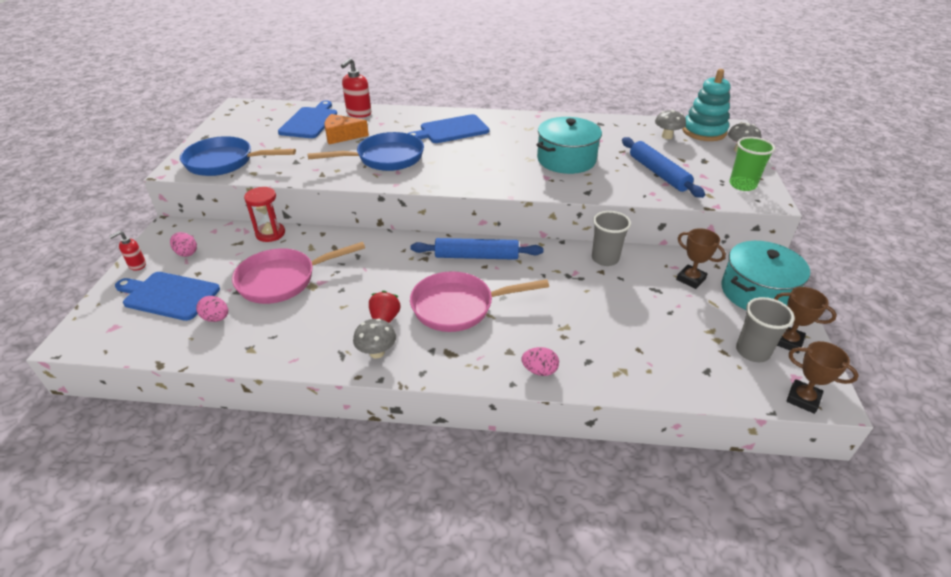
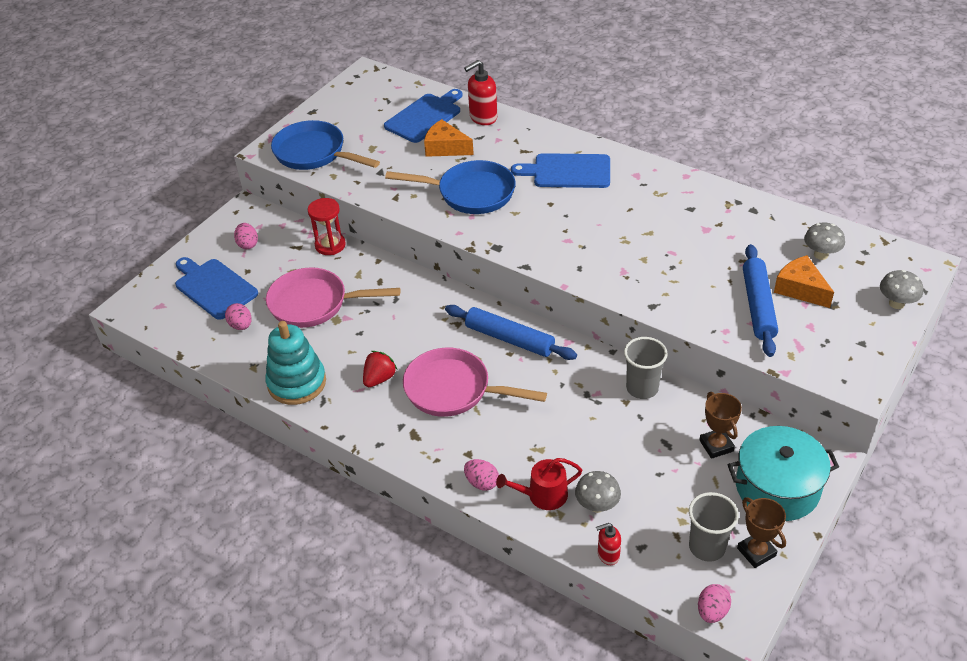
camera: 30 degrees right, 5 degrees up
(137, 265) = (202, 245): red soap dispenser -> red soap dispenser (608, 555)
(377, 352) = (353, 410): grey mushroom -> grey mushroom (597, 505)
(566, 160) = (665, 253): turquoise pot -> none
(597, 361) = (542, 495): none -> red watering can
(674, 157) = (800, 289): none -> orange cheese
(704, 131) = (878, 261): turquoise stacking toy -> turquoise stacking toy (297, 383)
(742, 185) = (846, 354): green cup -> none
(803, 399) = (712, 611): brown trophy -> pink egg

